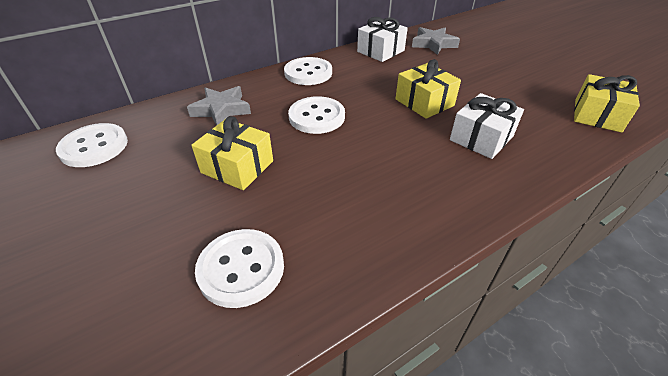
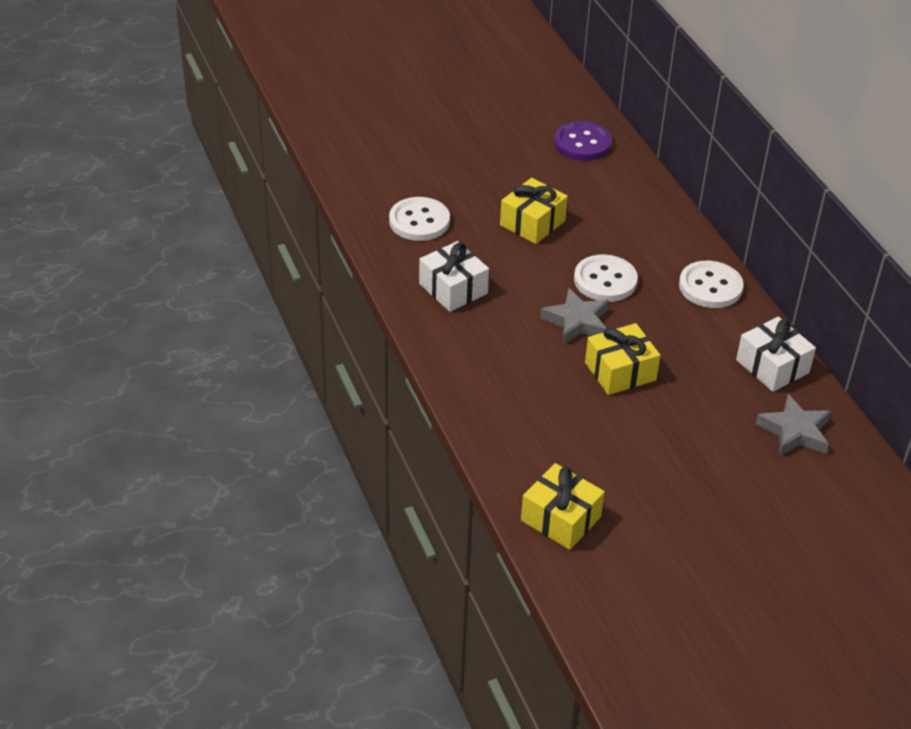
camera: 100 degrees right, 0 degrees up
(94, 147) = (582, 143): white button -> purple button
(221, 110) = (632, 215): grey star -> grey star (577, 321)
(481, 138) = (538, 394): white gift -> white gift (453, 289)

